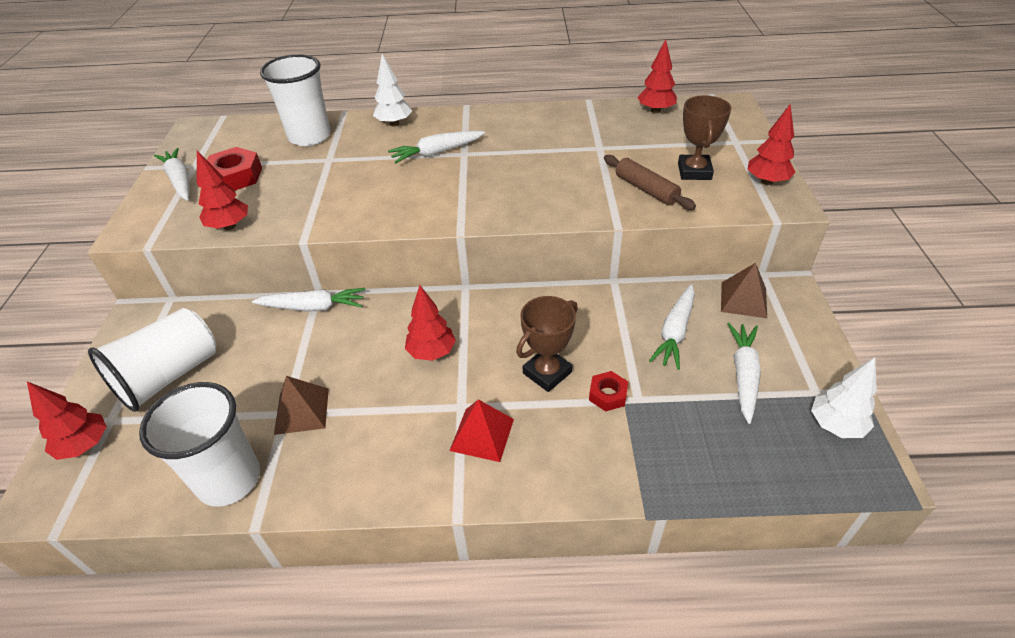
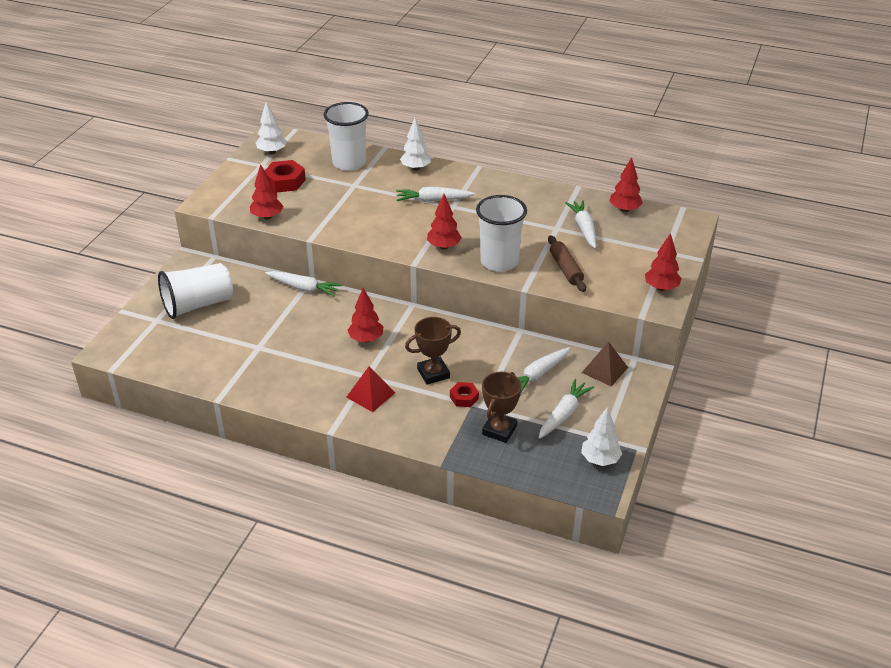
camera: 20 degrees right, 5 degrees down
(85, 445) = (139, 330): red tree -> red tree (444, 247)
(180, 181) = (247, 175): white carrot -> white carrot (583, 229)
(203, 147) = (272, 152): none -> white tree
(229, 479) = (212, 372): white cup -> white cup (499, 262)
(302, 411) = (269, 348): brown pyramid -> none
(694, 171) = (613, 265): brown trophy -> brown trophy (499, 430)

